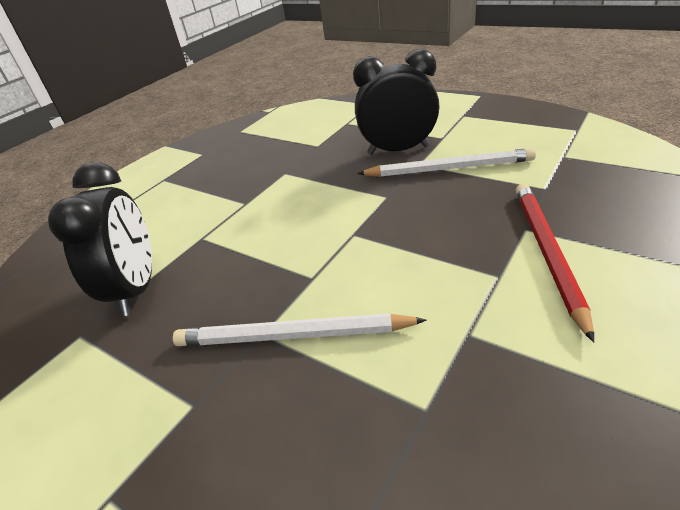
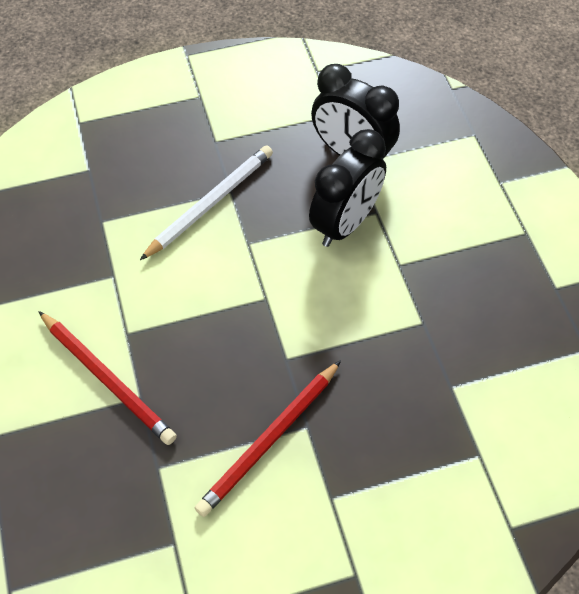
camera: 125 degrees right, 20 degrees up
(398, 150) = (353, 438): black clock -> black clock (345, 223)
(448, 168) = (270, 440): white pencil -> red pencil

